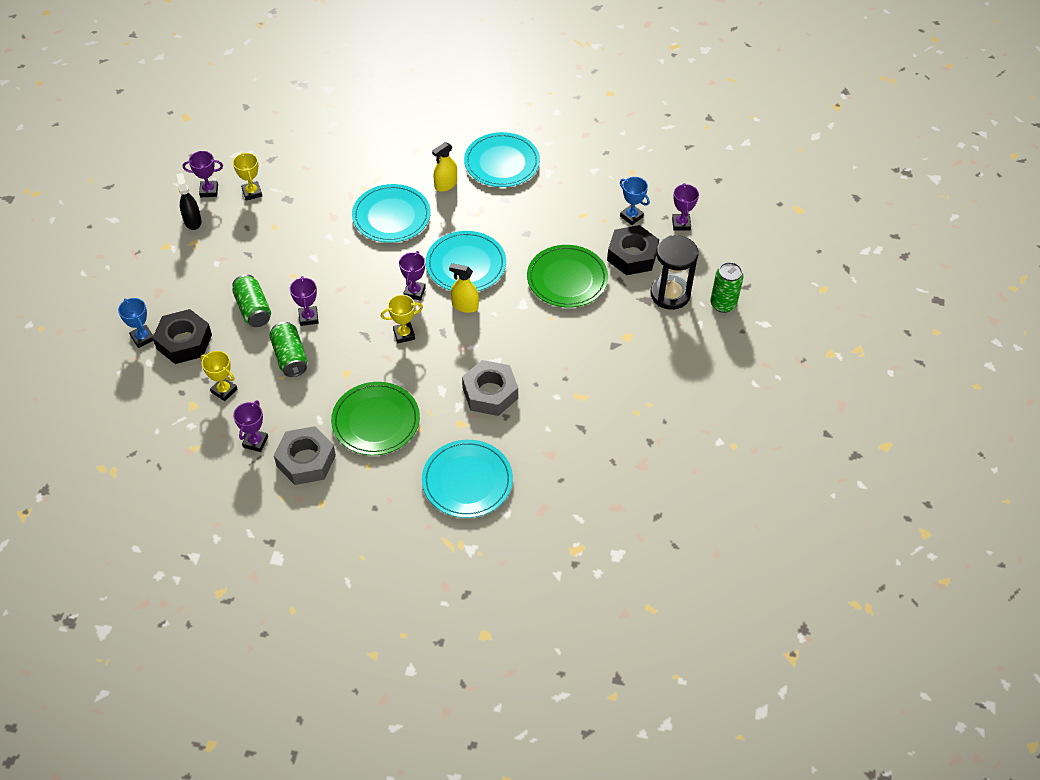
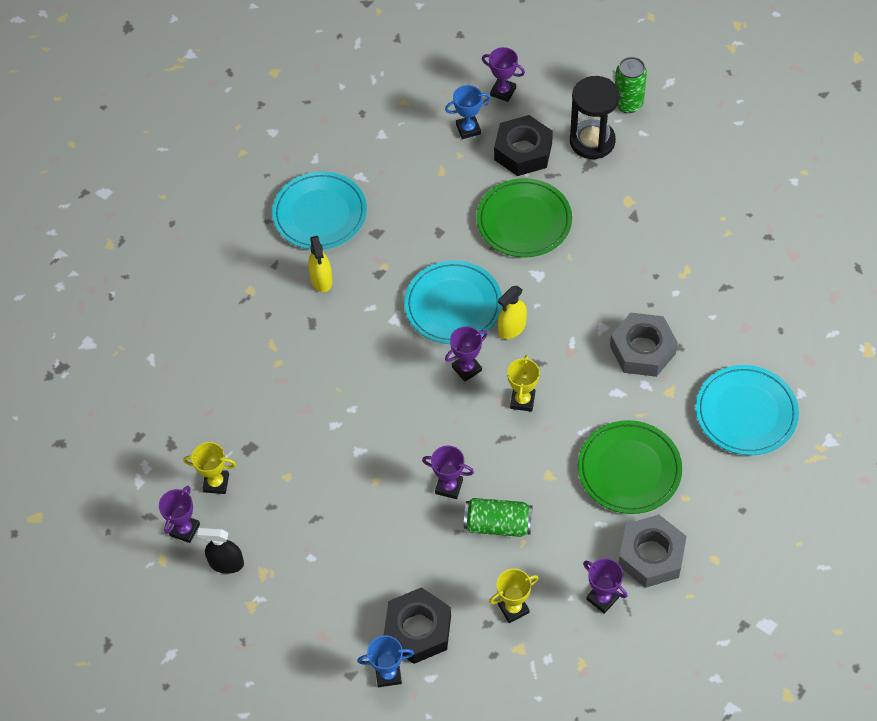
camera: 60 degrees left, 5 degrees up
(253, 309) = (406, 540): green can -> none
(391, 216) = (340, 351): turquoise plate -> none
(414, 292) = (467, 369): purple trophy -> purple trophy turned 75 degrees counterclockwise

